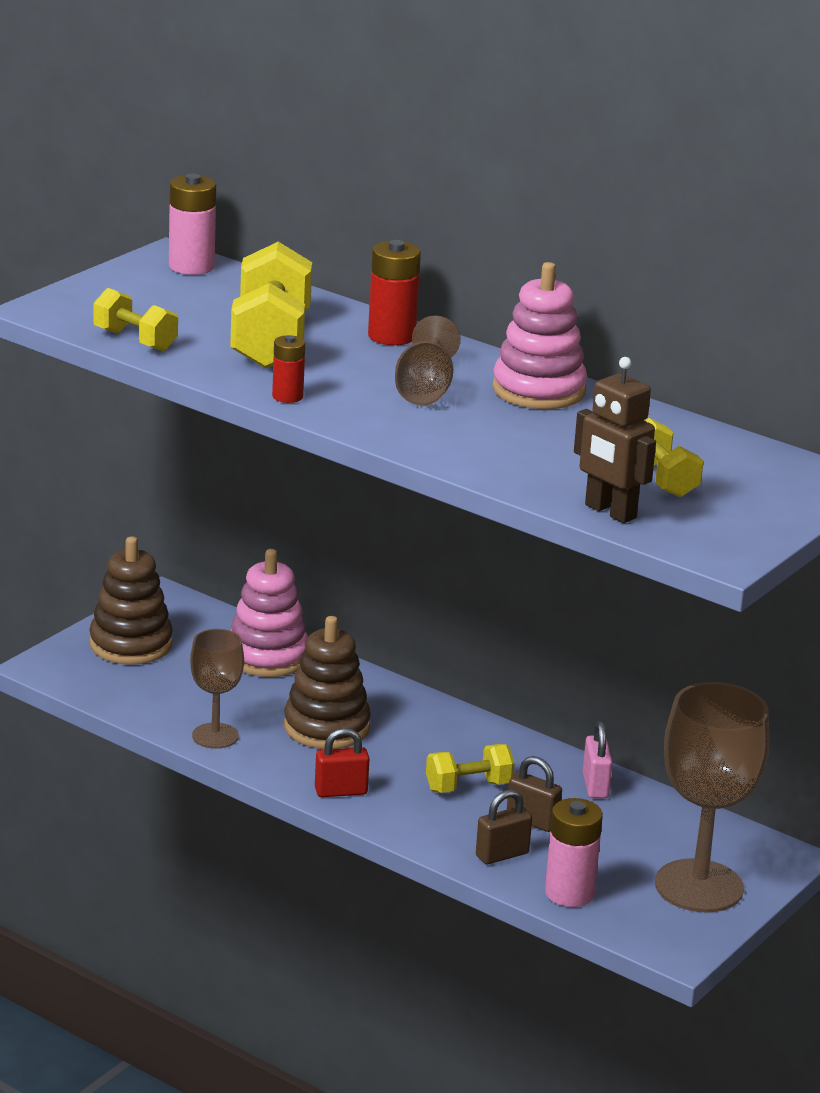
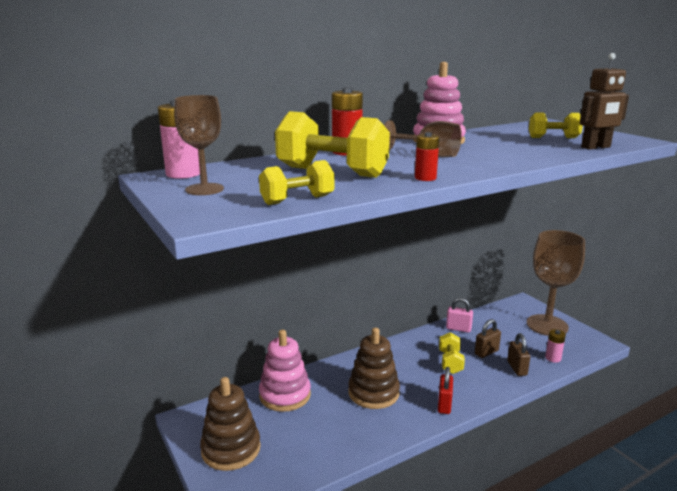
camera: 65 degrees left, 5 degrees down
(215, 736) = (365, 439): brown goblet -> brown goblet (204, 189)
(569, 893) = (553, 358): pink battery -> pink battery, size x0.61

